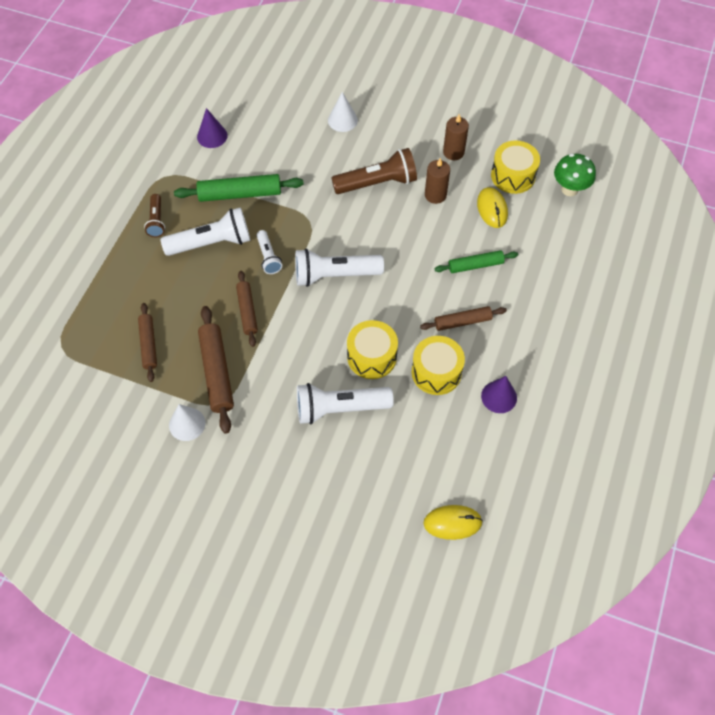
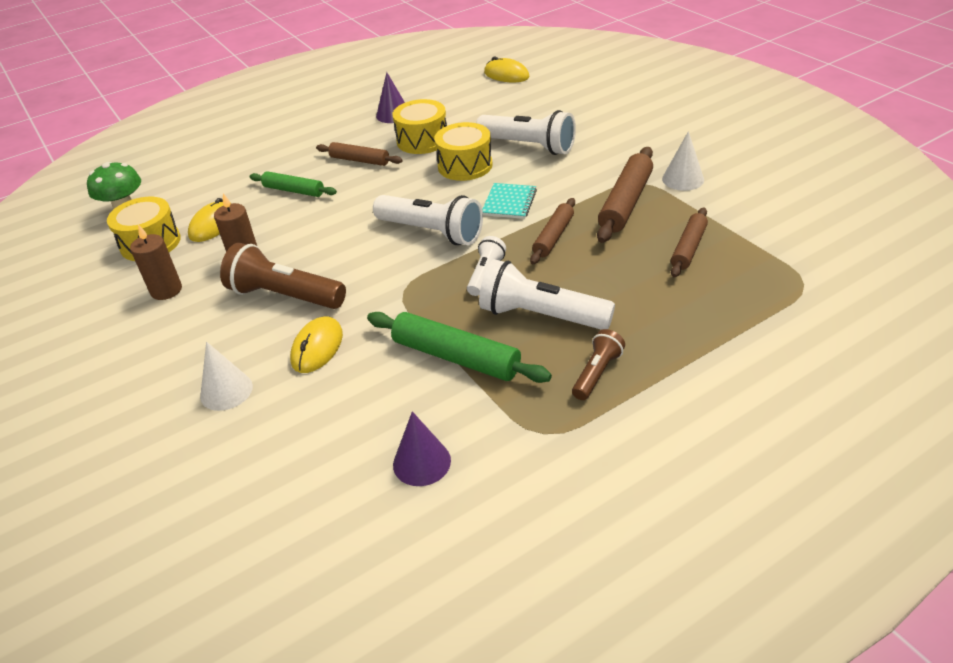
camera: 140 degrees left, 20 degrees down
(303, 331) = (509, 202): none -> turquoise notebook
(322, 163) = (317, 347): none -> yellow mouse

